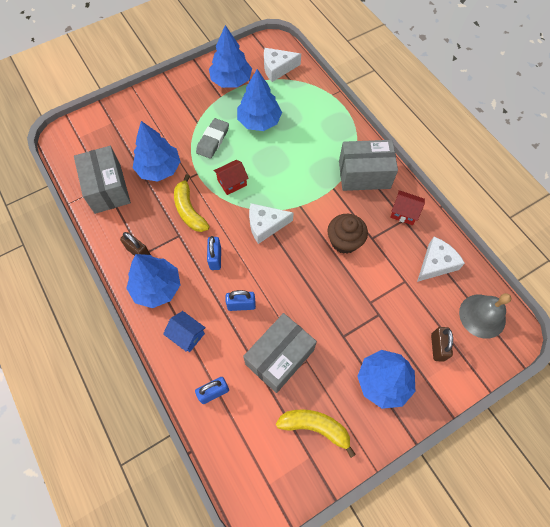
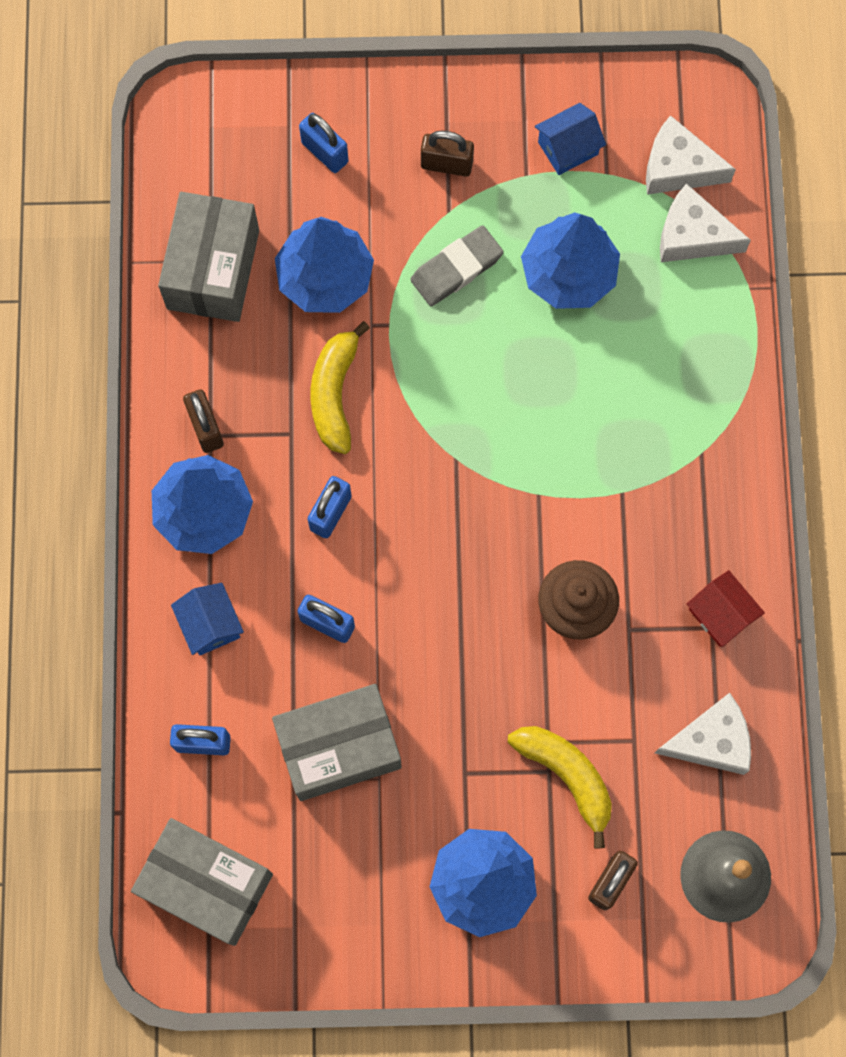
camera: 30 degrees right, 10 degrees up
(133, 125) = (325, 152): none -> blue padlock
(186, 107) = (446, 164): none -> brown padlock
(231, 80) = (568, 148): blue tree -> blue house
(232, 182) = (442, 379): red house -> none
(265, 225) = (453, 498): white cheese -> white cheese (692, 235)
(315, 427) = (329, 889): yellow banana -> yellow banana (567, 776)
(364, 174) = (698, 497): grey box -> grey box (207, 884)

